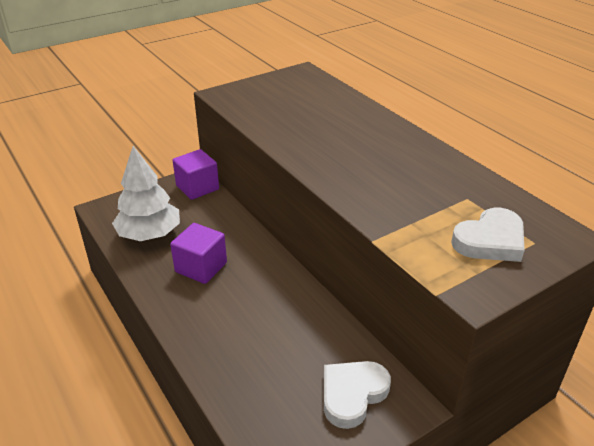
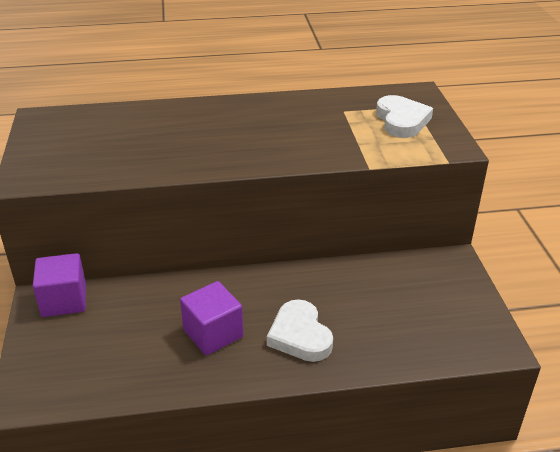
camera: 65 degrees left, 0 degrees up
(149, 234) = (120, 363): white tree -> none
(352, 394) = (432, 285): white heart -> white heart (300, 335)

